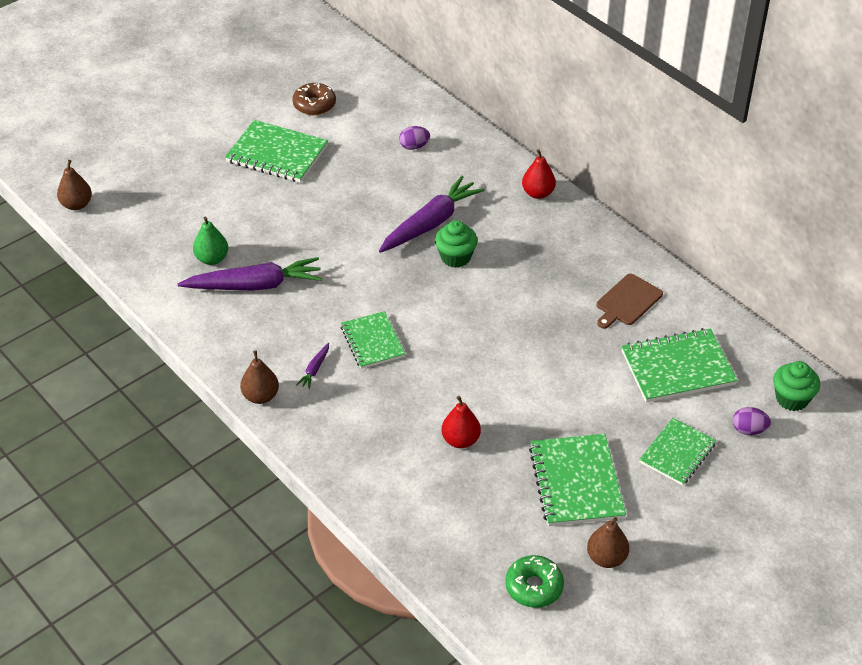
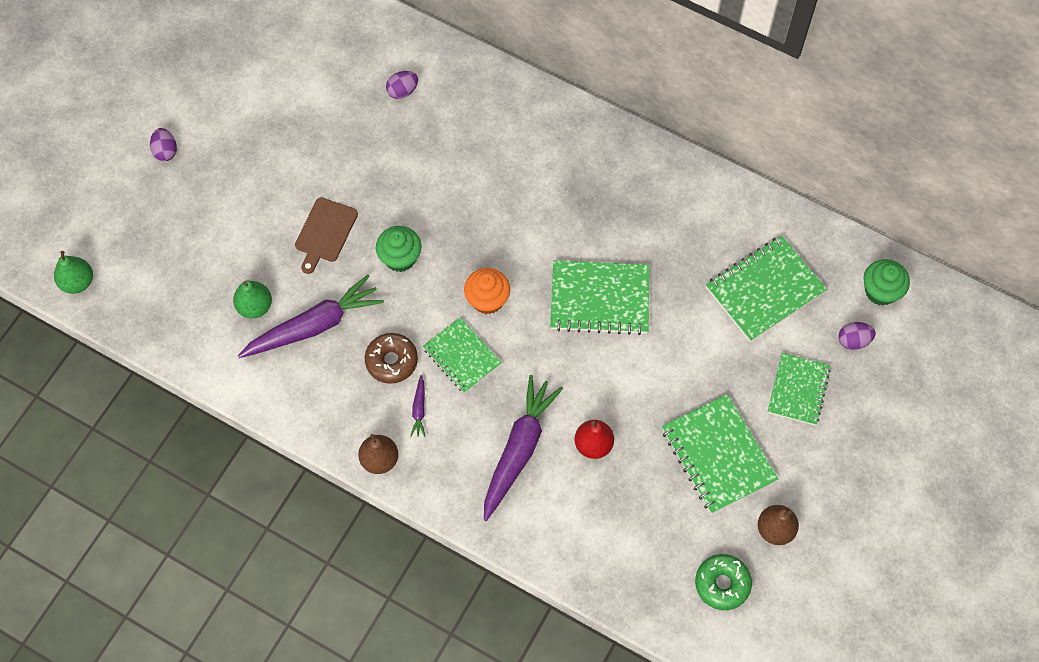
camera: 20 degrees left, 20 degrees up
(76, 205) = (77, 282): brown pear -> green pear
(196, 138) = (165, 151): none -> purple egg
(277, 154) = (262, 146): green notebook -> green notebook (599, 299)
(314, 105) = (273, 66): brown donut -> brown donut (391, 361)
(415, 307) = (487, 300): none -> orange cupcake
(431, 223) = (460, 188): purple carrot -> purple carrot (519, 449)
(455, 257) = (502, 224): green cupcake -> green cupcake (400, 258)
(538, 193) = (553, 114): red pear -> none
(627, 301) = (690, 225): brown cutting board -> brown cutting board (325, 232)

